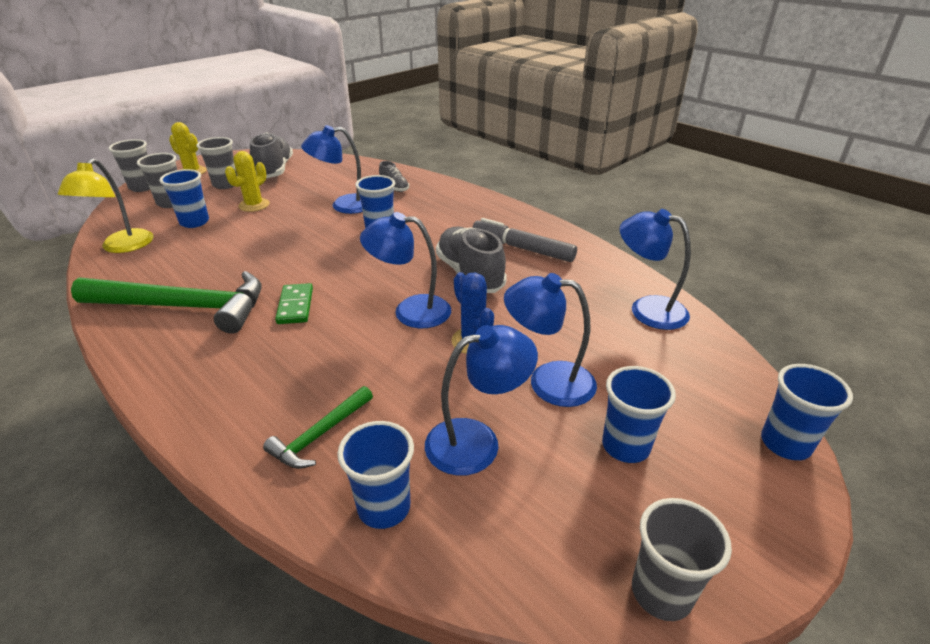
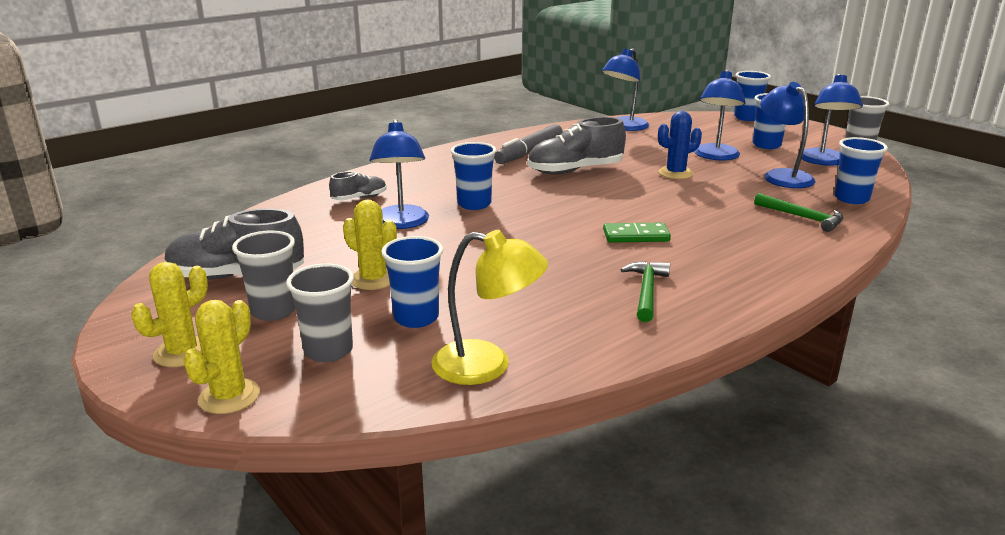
camera: 85 degrees left, 10 degrees down
(142, 187) = (229, 396): grey cup -> yellow cactus
(184, 307) = (646, 291): green hammer -> green hammer, size x0.48
(410, 311) = (637, 191): blue lamp -> blue lamp (823, 161)

